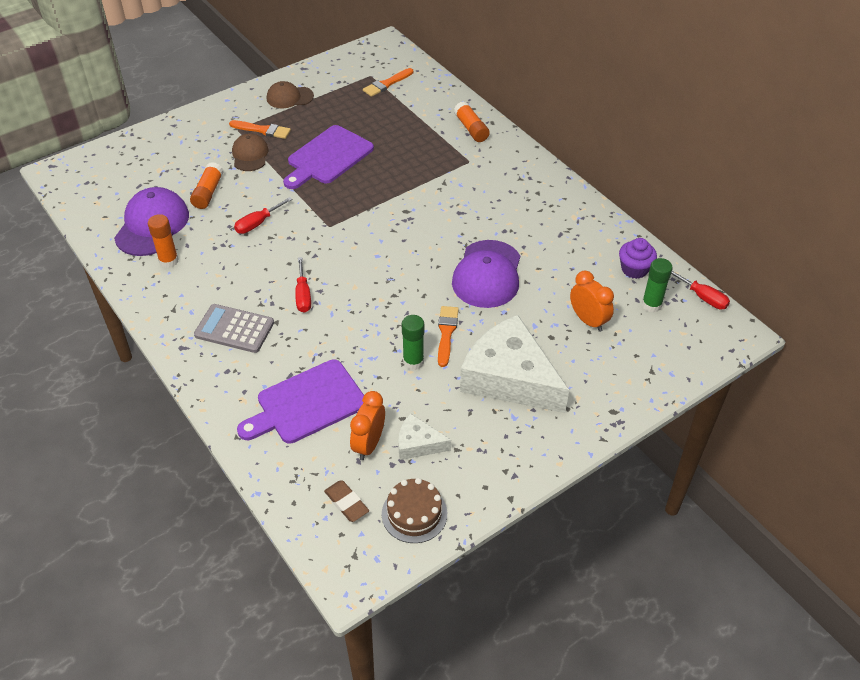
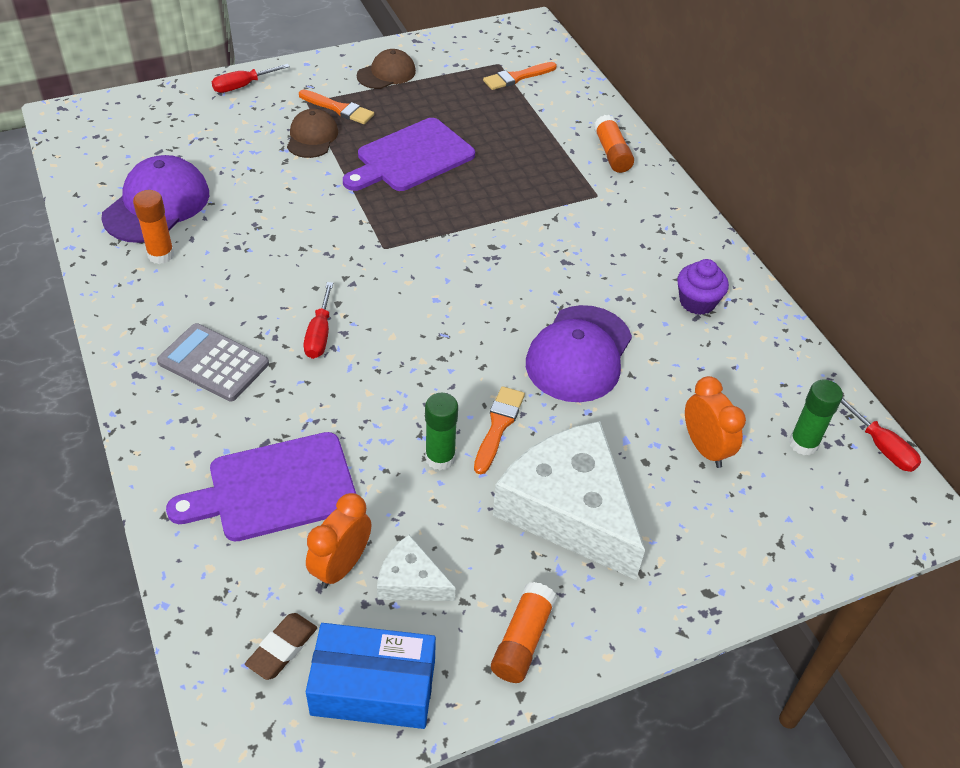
camera: 10 degrees right, 0 degrees up
(208, 192) = (242, 175): orange glue stick -> orange glue stick (522, 640)
(258, 223) = (292, 227): red screwdriver -> red screwdriver (242, 86)
(289, 97) = (386, 73): brown cap -> brown cap turned 135 degrees clockwise
(346, 503) = (282, 648): brown eraser -> brown eraser turned 60 degrees clockwise
(414, 514) = (373, 687): brown cake -> blue box
(634, 269) = (790, 387): purple cupcake -> purple cupcake (697, 302)

